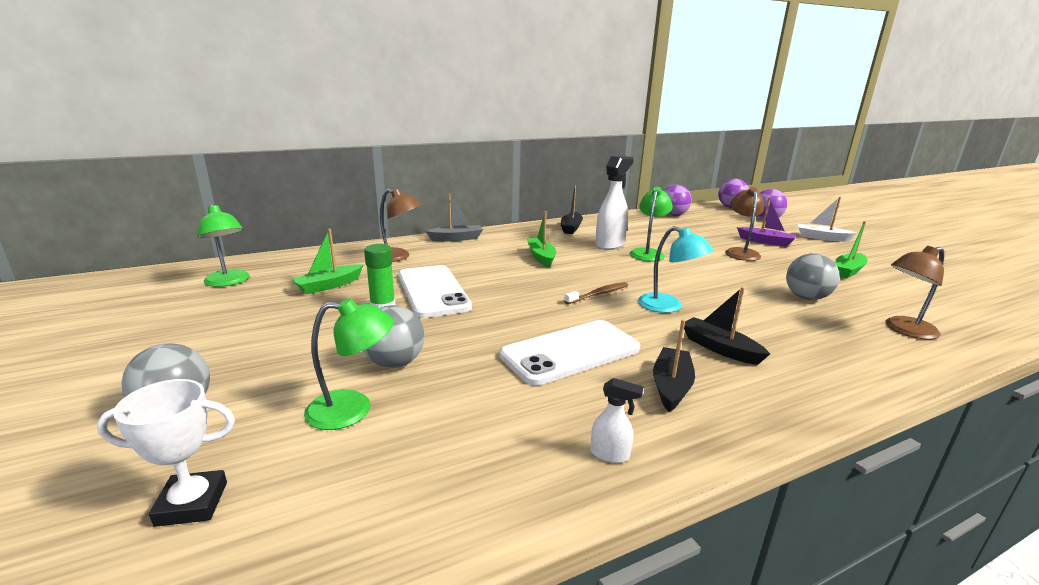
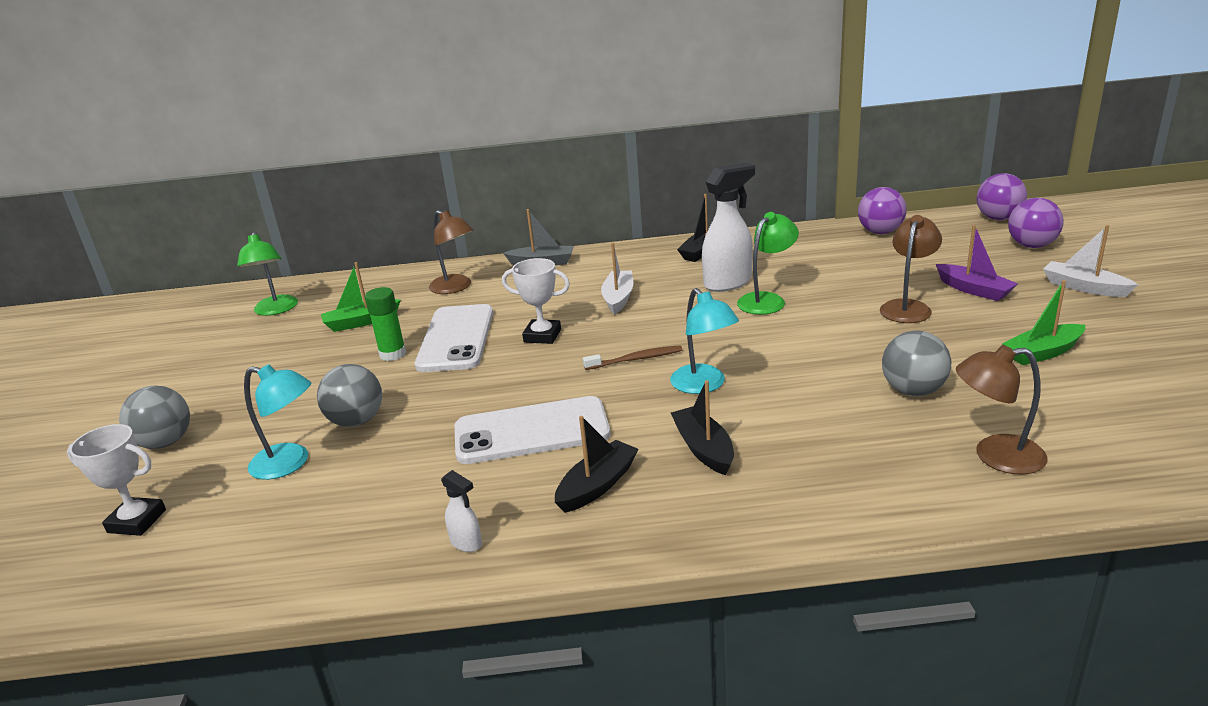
camera: 25 degrees right, 5 degrees up
(353, 410) = (290, 463): green lamp -> turquoise lamp
(506, 284) = (542, 336): none -> white trophy
(541, 257) = (618, 298): green boat -> white boat

